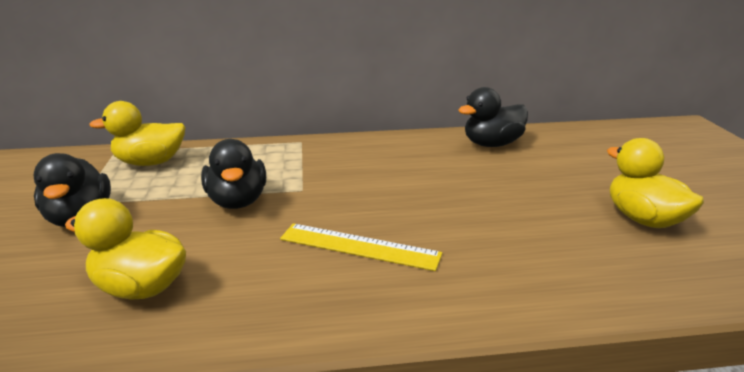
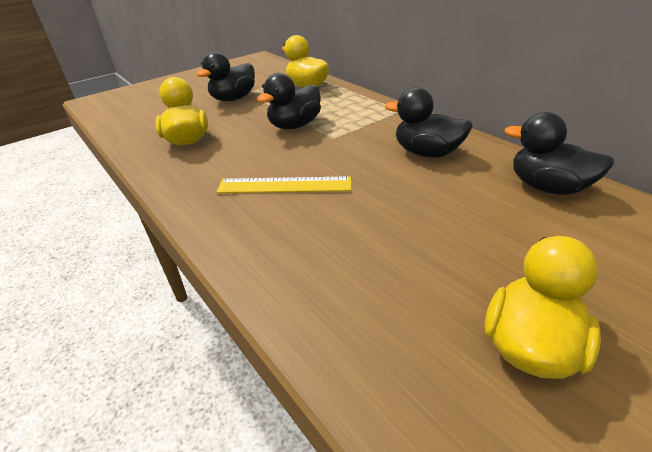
camera: 60 degrees right, 10 degrees up
(359, 247) = (284, 185): yellow ruler -> yellow ruler turned 75 degrees counterclockwise
(393, 161) = (426, 153): none -> black duck

